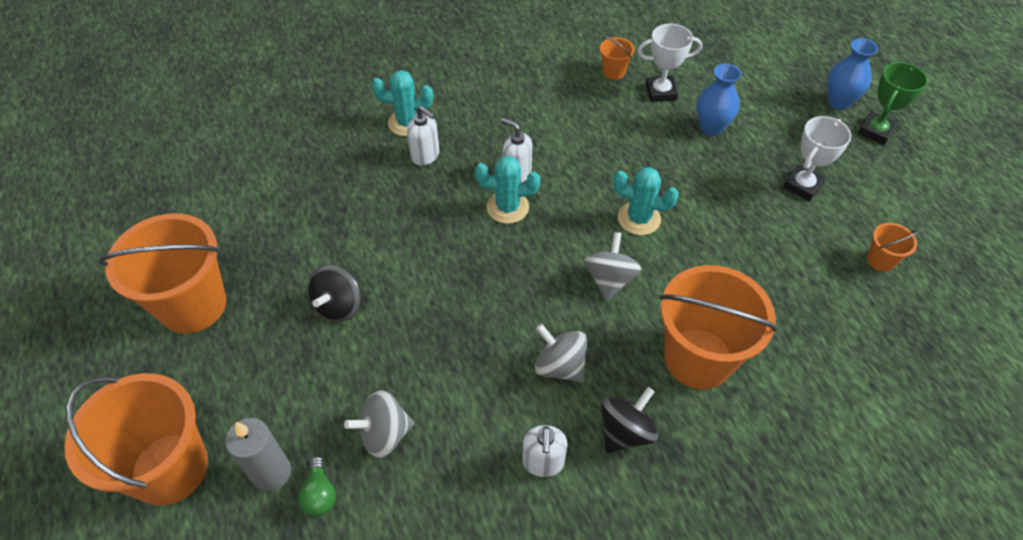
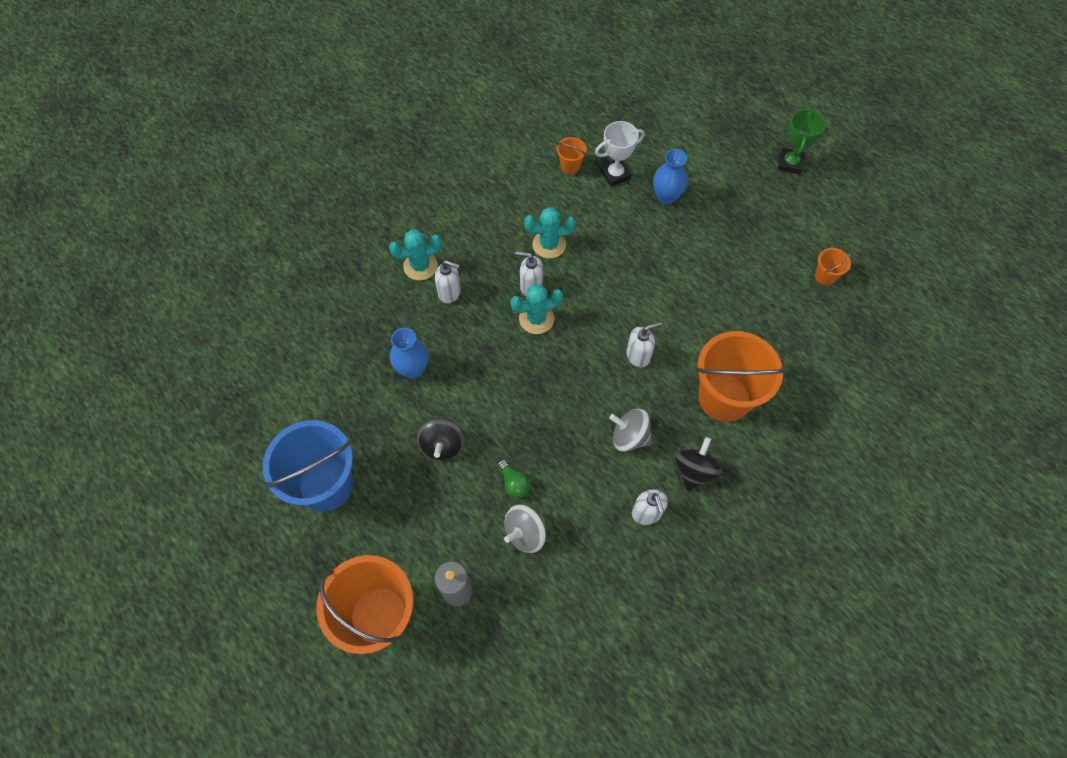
camera: 20 degrees left, 10 degrees up
(193, 305) = (326, 485): orange bucket -> blue bucket
(320, 494) = (500, 593): green light bulb -> green light bulb (514, 483)
(609, 279) = (638, 355): grey spinning top -> white soap dispenser
(639, 218) = (640, 296): turquoise cactus -> turquoise cactus (549, 244)
(802, 186) = (751, 229): white trophy -> none
(838, 102) = (755, 144): blue vase -> blue vase (413, 369)

